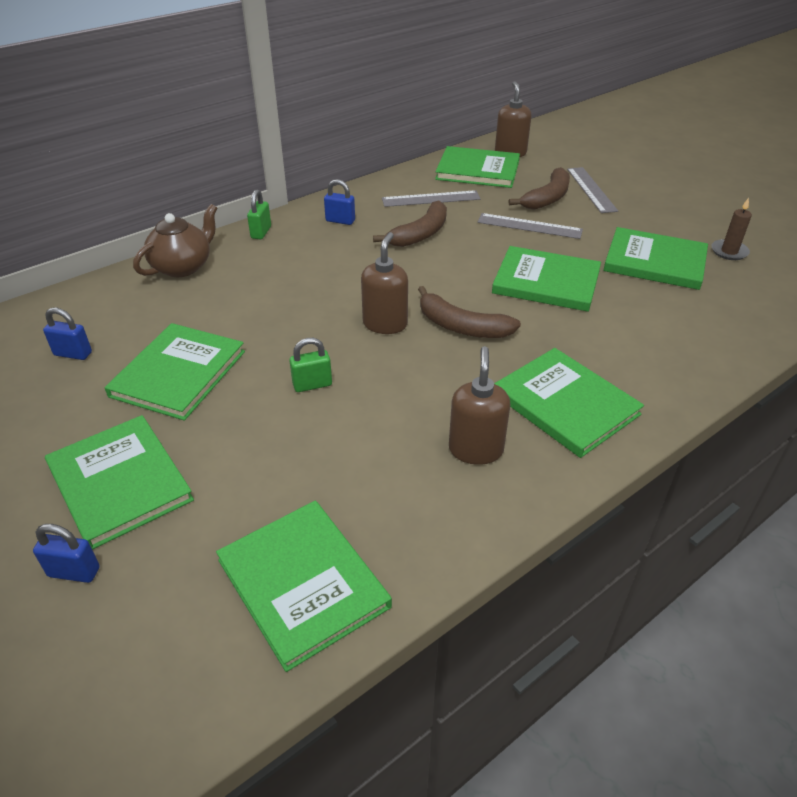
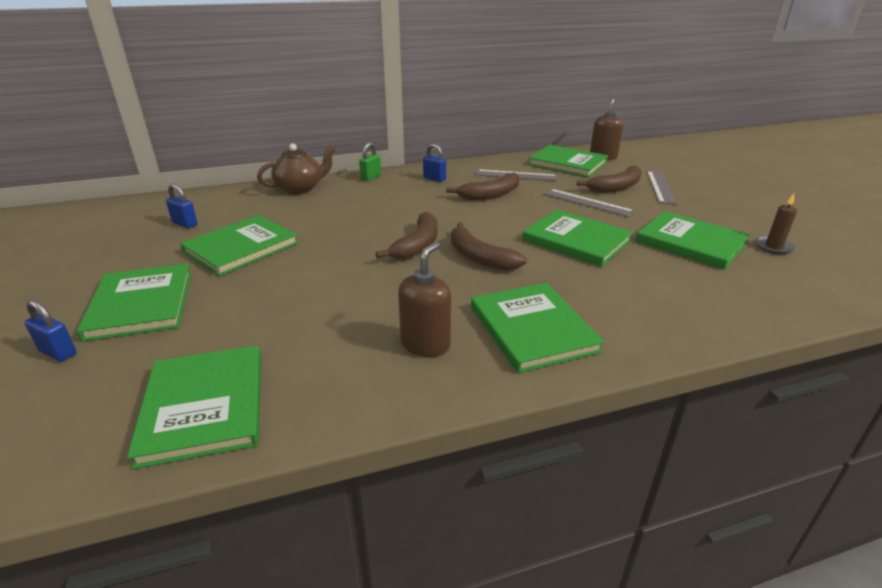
camera: 20 degrees right, 10 degrees down
(312, 385) = (329, 272): green padlock -> none
(385, 324) = (418, 245): brown soap dispenser -> brown banana

